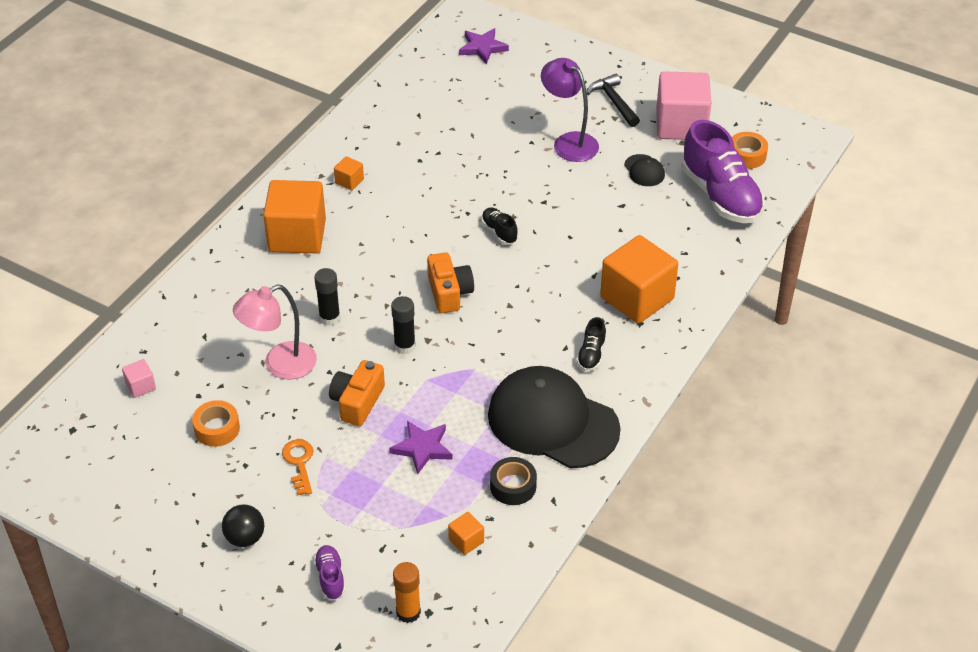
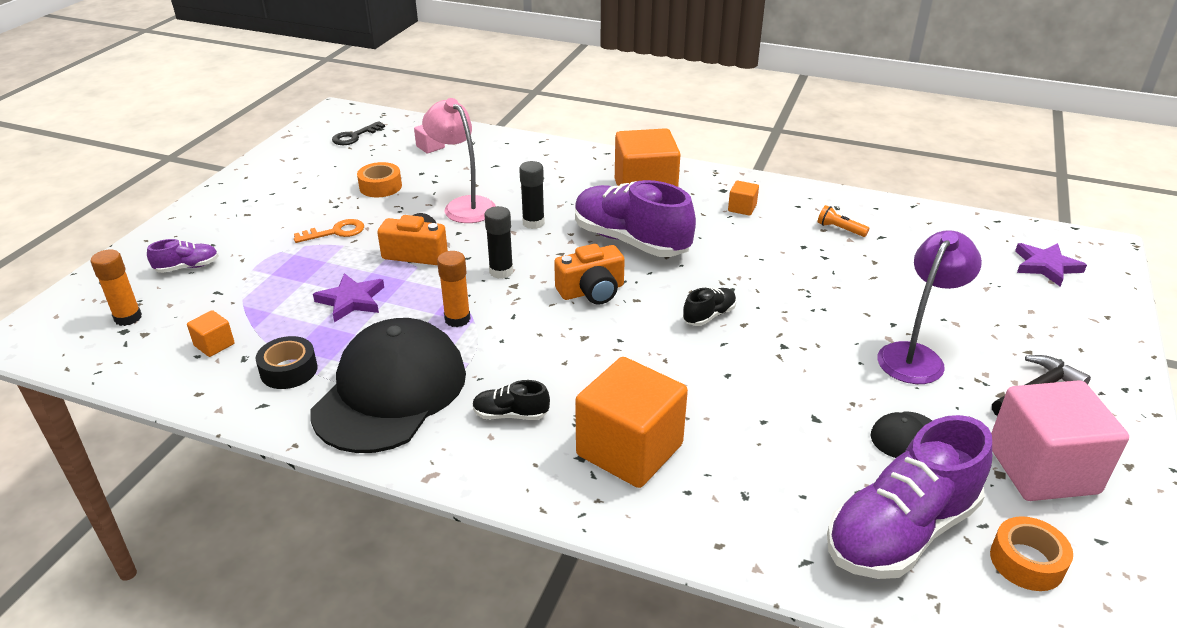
camera: 80 degrees right, 10 degrees down
(84, 453) = (354, 136): none -> black key
(245, 538) = (247, 217): black ball -> none
(380, 258) = (630, 241): none -> purple shoe
(401, 134) = (839, 229): none -> orange flashlight
(468, 378) = (457, 319): none -> orange glue stick

